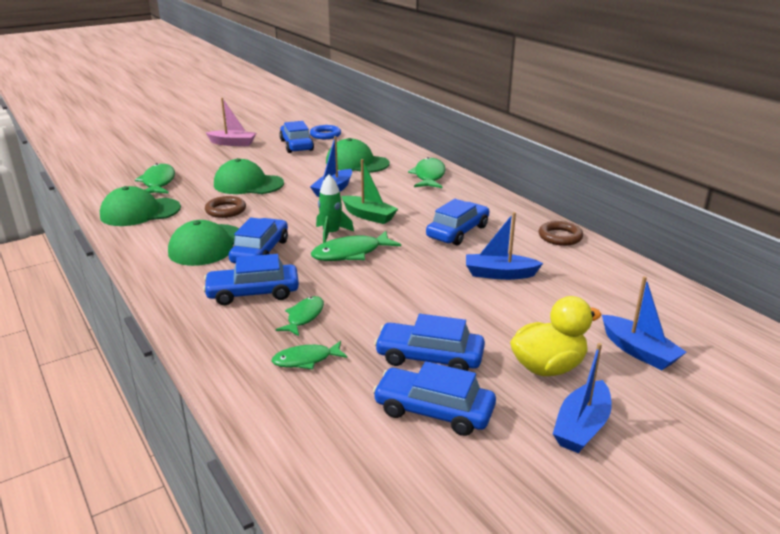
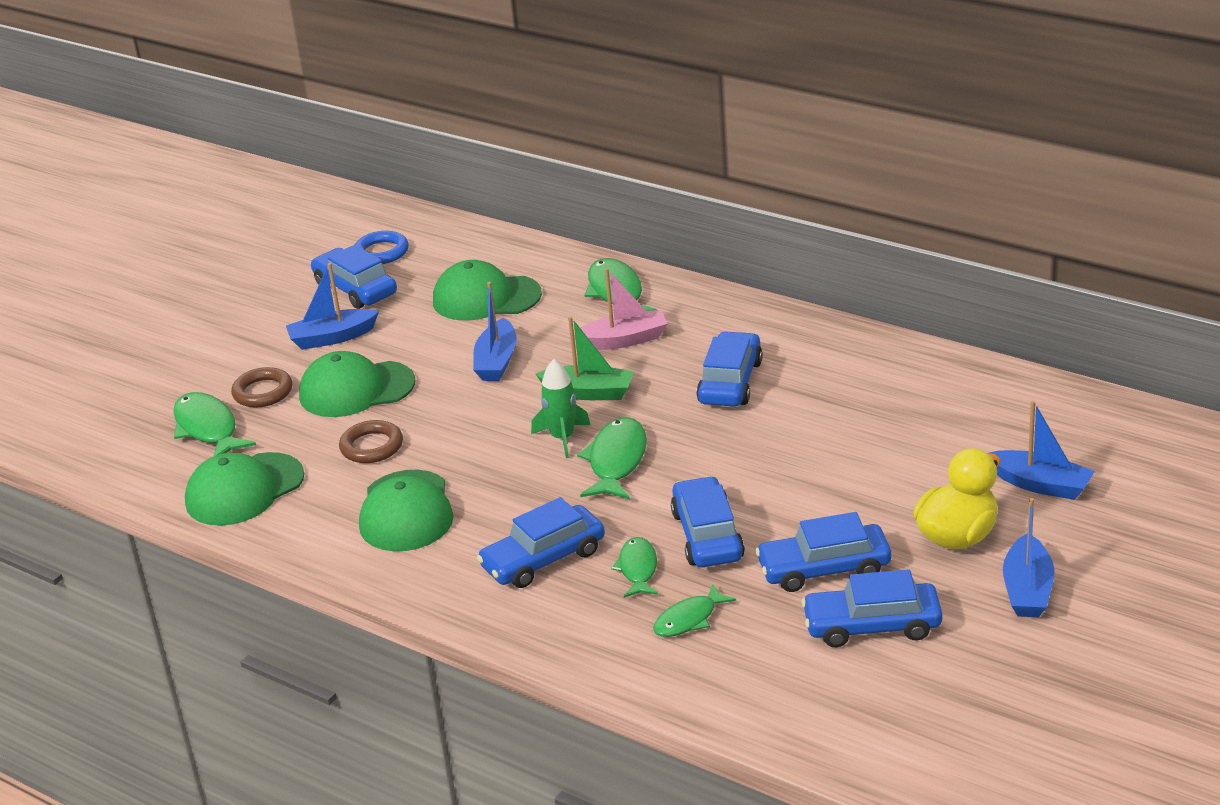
camera: 20 degrees left, 5 degrees up
(232, 143) = (243, 315): pink boat -> pink boat (624, 340)
(260, 251) = (492, 497): blue car -> blue car (707, 535)
(351, 253) = (616, 461): green fish -> green fish turned 150 degrees clockwise
(499, 274) = (828, 432): blue boat -> blue boat (332, 338)
(560, 237) = (866, 349): brown ring -> brown ring (263, 392)

